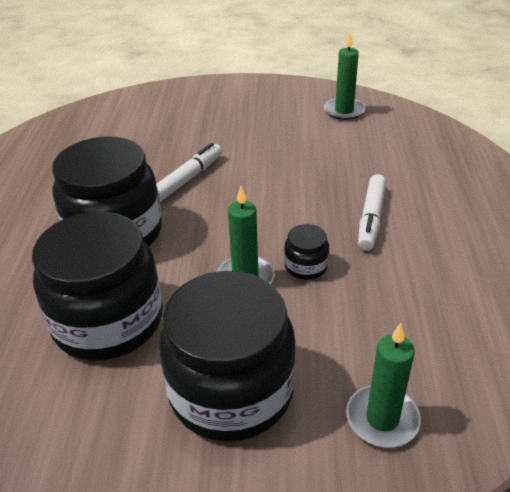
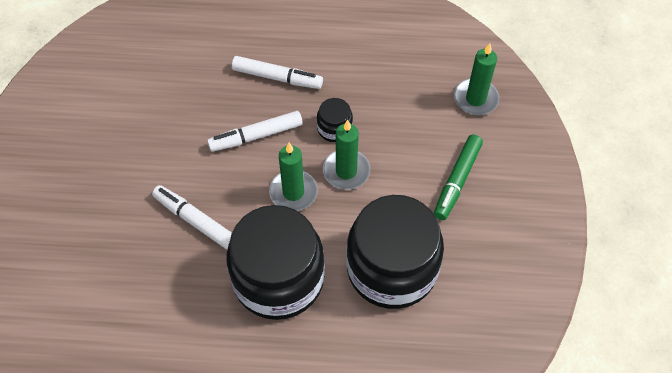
camera: 90 degrees left, 20 degrees up
(231, 390) = (457, 180): black jar -> green marker
(288, 208) = (256, 136): none -> white marker
(344, 111) = (90, 76): green candle -> green candle (293, 192)

